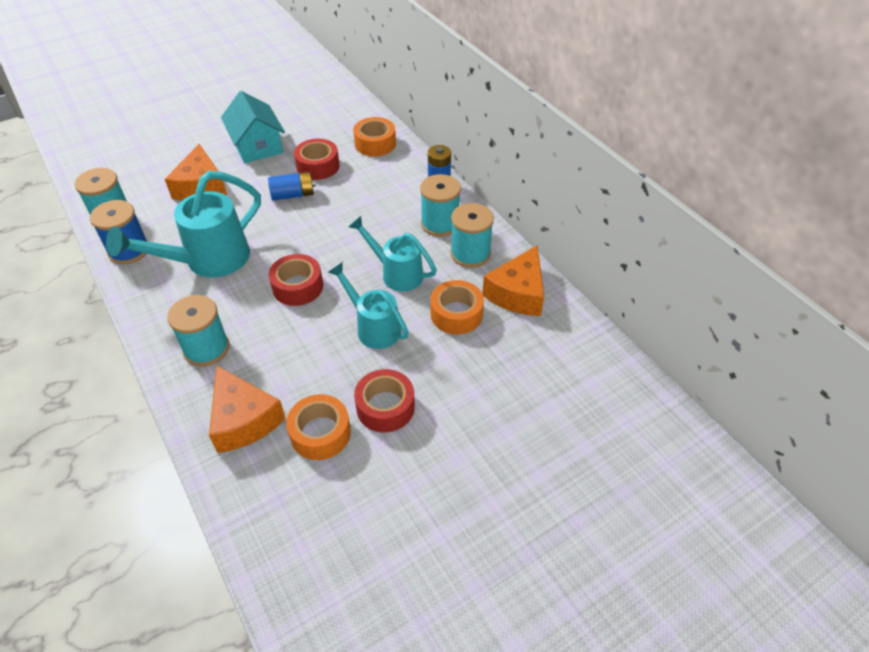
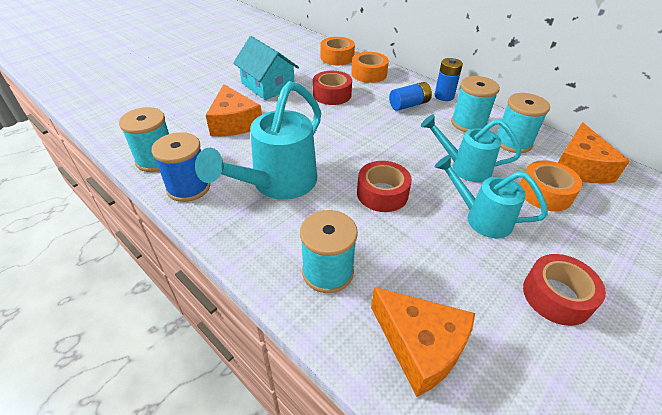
camera: 15 degrees left, 5 degrees down
(293, 195) = (325, 118): blue battery -> blue battery (409, 105)
(320, 433) = (515, 342): orange tape -> orange tape (337, 57)

